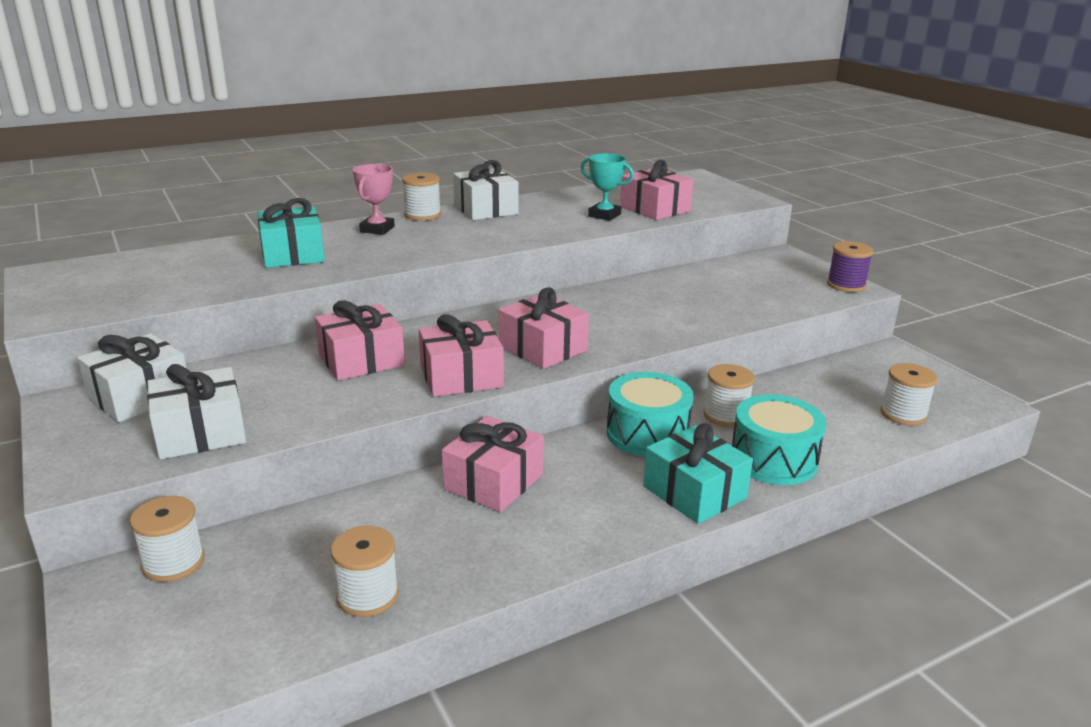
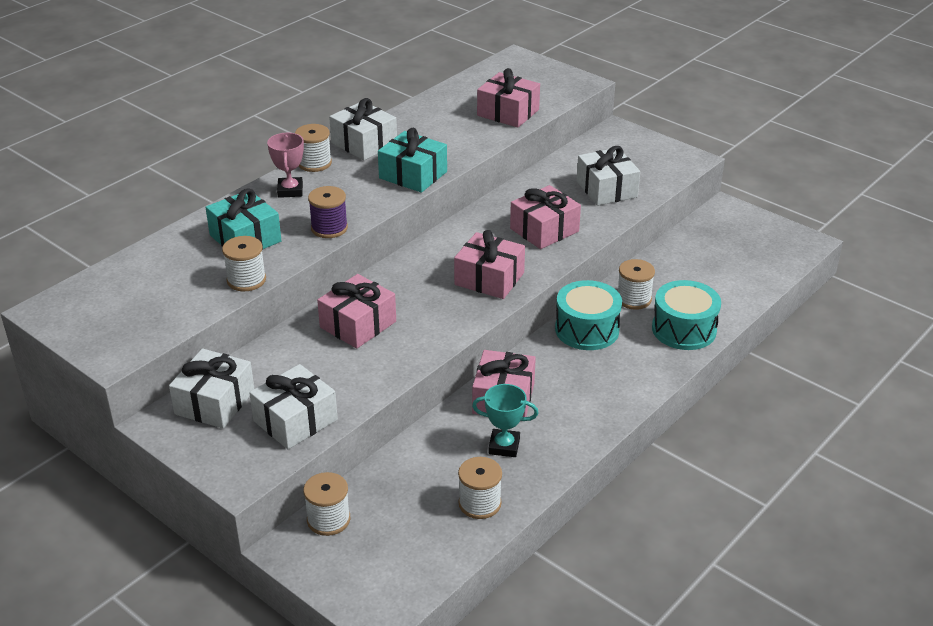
camera: 20 degrees left, 10 degrees up
(461, 377) = (447, 321): pink gift -> pink gift (544, 230)
(604, 215) = (471, 130): turquoise trophy -> turquoise trophy (504, 446)
(694, 492) = (644, 370): turquoise gift -> turquoise gift (413, 175)
(739, 297) = (606, 189): none -> white gift
(846, 285) = (680, 156): purple spool -> purple spool (329, 228)
(903, 414) = (754, 267): white spool -> white spool (246, 280)

